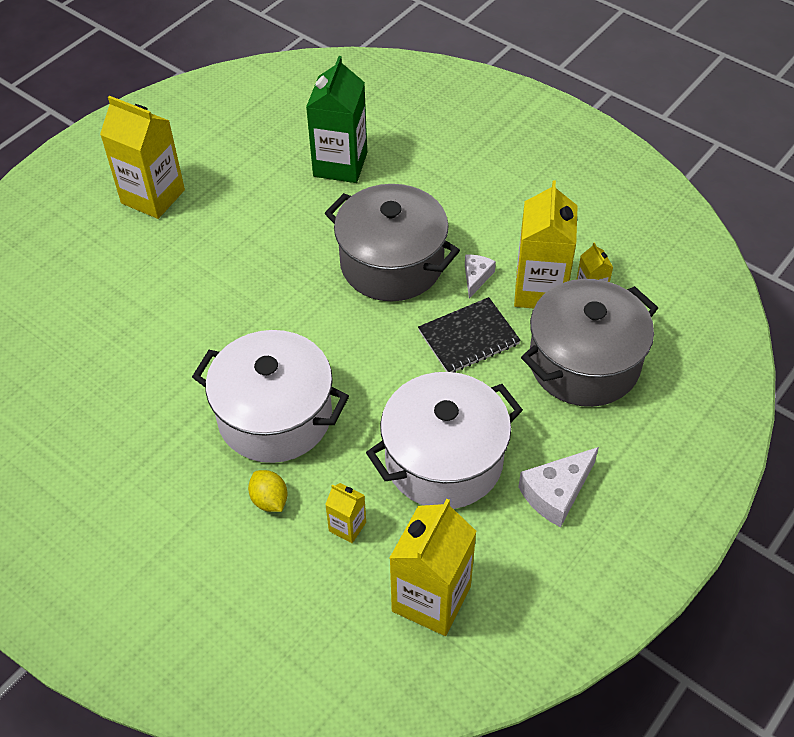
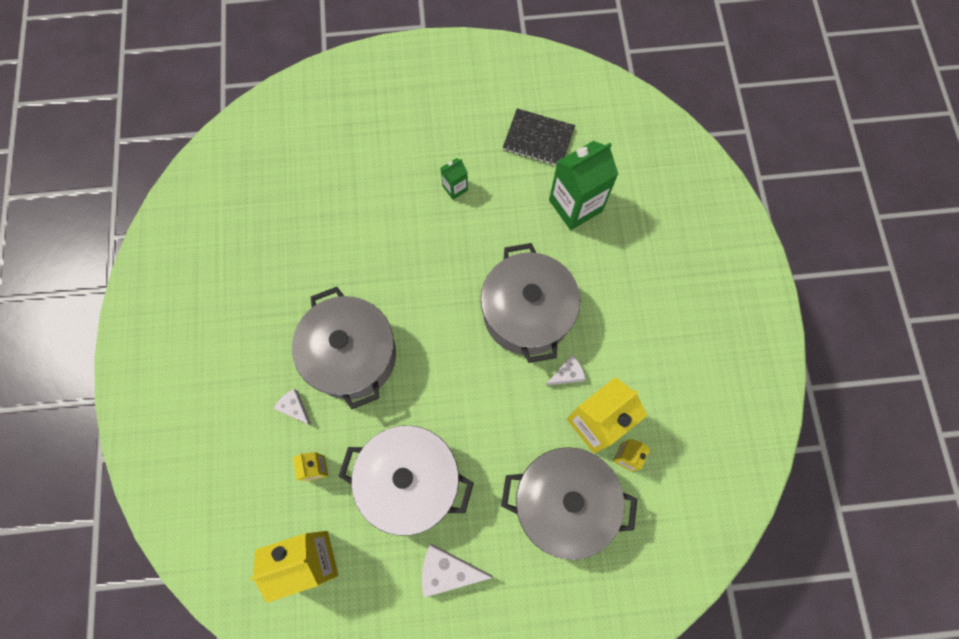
camera: 45 degrees right, 20 degrees up
(153, 196) = (440, 128): yellow carton -> none
(220, 227) = (455, 188): none -> green carton
(269, 500) = (295, 408): yellow lemon -> white cheese
(275, 416) = (351, 356): white pot -> grey pot
(468, 338) = (514, 413): black notebook -> black notebook (538, 139)

